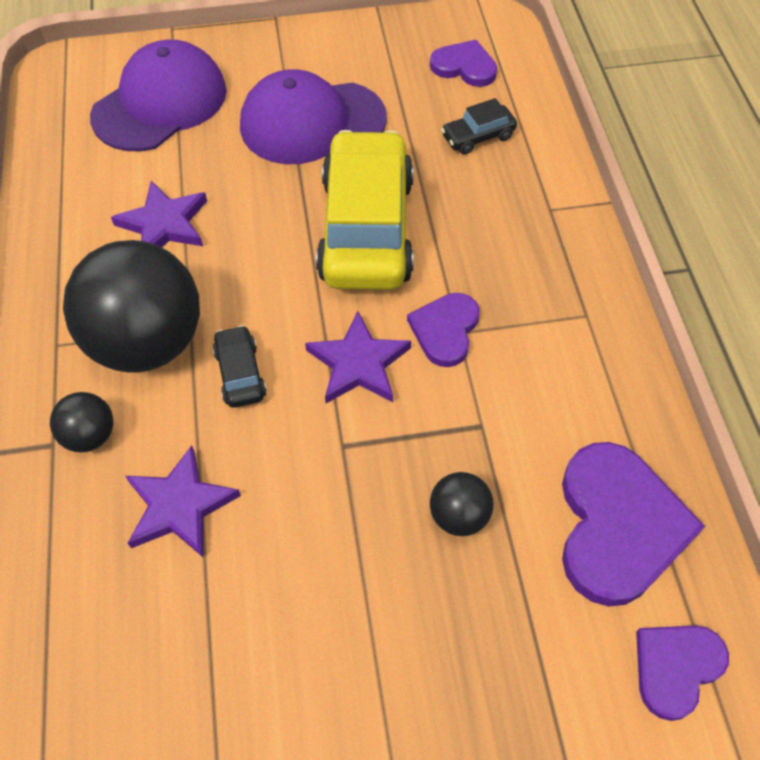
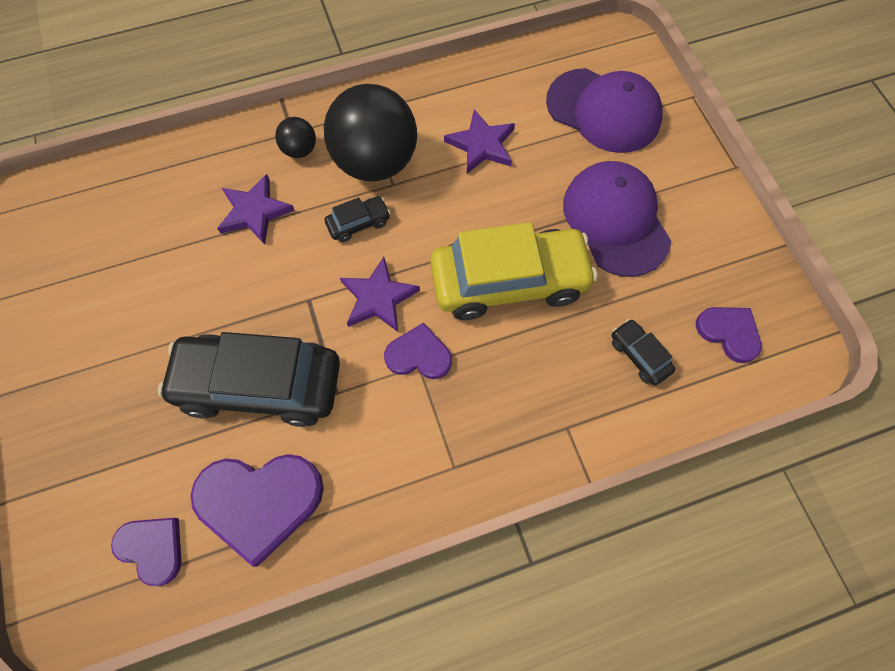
camera: 80 degrees right, 10 degrees up
(459, 516) = (260, 385): black ball -> black car
(464, 67) = (729, 333): purple heart -> purple heart turned 60 degrees counterclockwise

